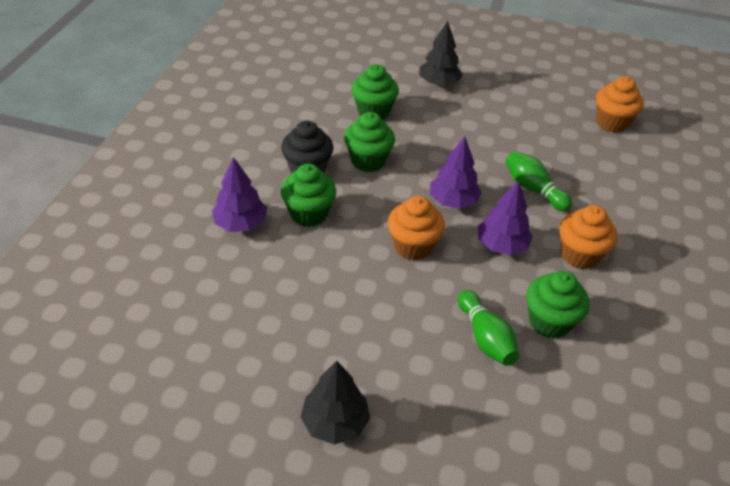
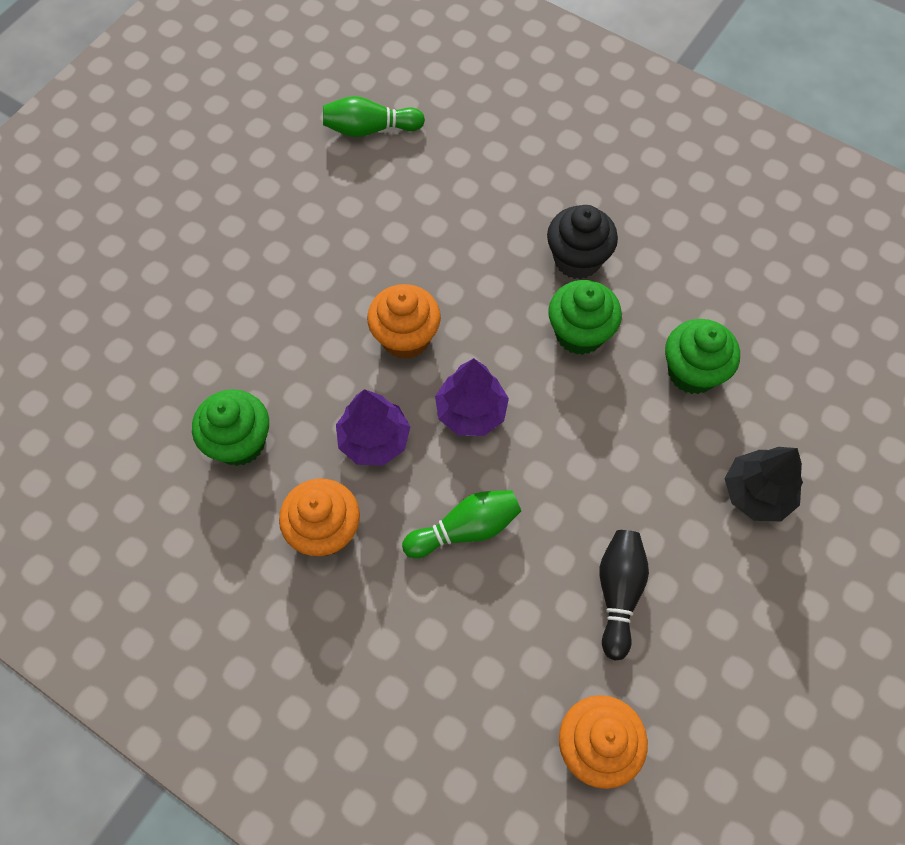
camera: 110 degrees right, 20 degrees up
(240, 224) = (497, 174): purple tree -> none
(309, 214) = (494, 243): green cupcake -> none
(335, 422) = (209, 203): black tree -> none
(485, 338) = (246, 365): green bowling pin -> green bowling pin (370, 129)
(528, 124) = (618, 593): none -> black bowling pin

